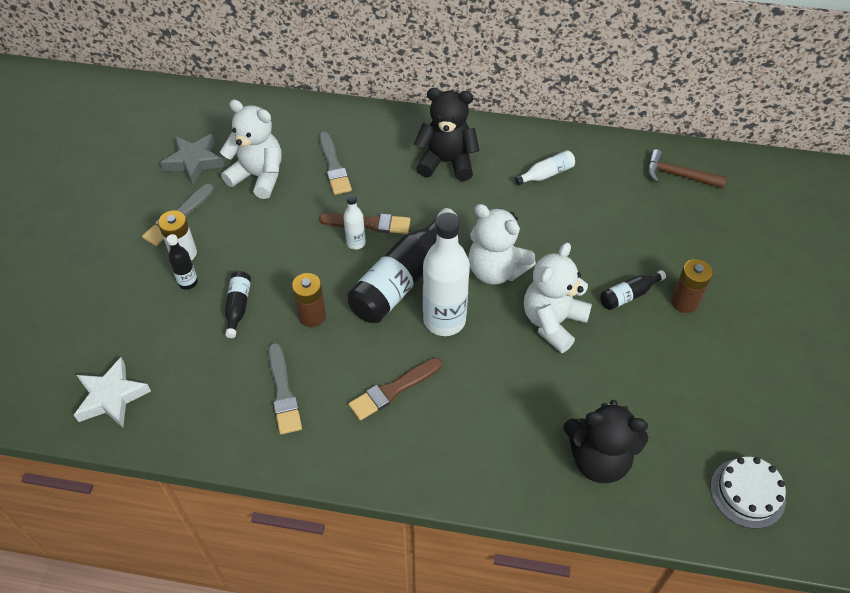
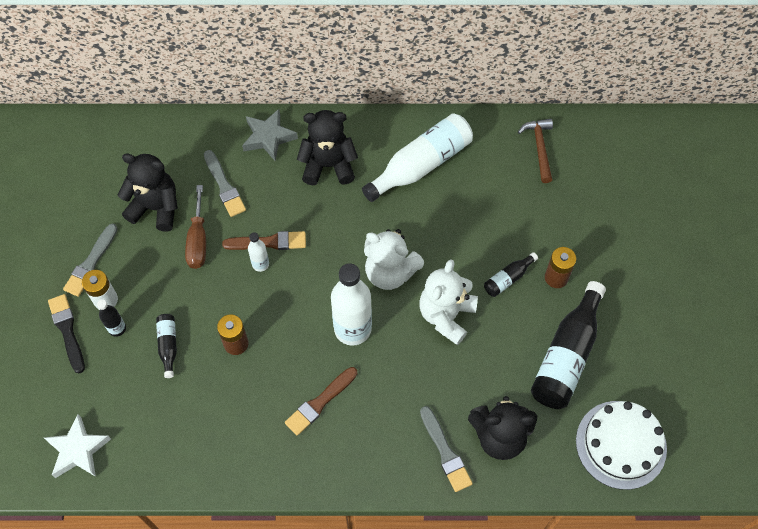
camera: 10 degrees left, 10 degrees up
(135, 277) = (67, 330): none -> black brush
(194, 161) = (91, 200): grey star -> grey star (268, 137)
(258, 176) = (156, 208): white teddy bear -> black teddy bear
(283, 392) = (226, 420): grey brush -> grey brush (445, 452)
(295, 212) = (198, 240): none -> brown screwdriver
(402, 279) = (309, 294): black bottle -> black bottle (566, 355)
(546, 174) = (421, 165): white bottle -> white bottle, size x2.10
(678, 175) = (539, 148): brown hammer -> brown hammer turned 75 degrees clockwise
(747, 493) = (621, 444): white cake -> white cake, size x1.51

